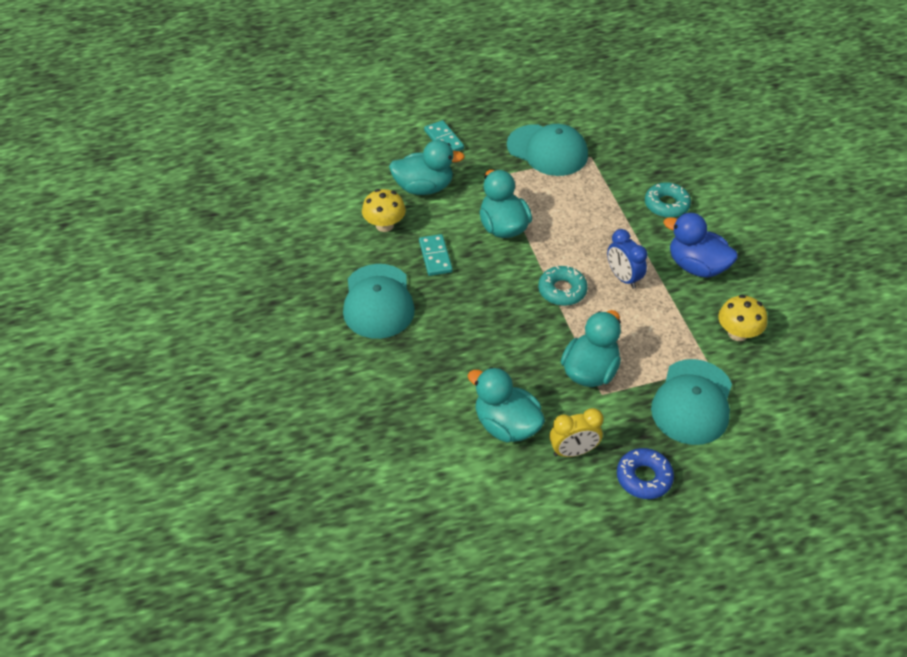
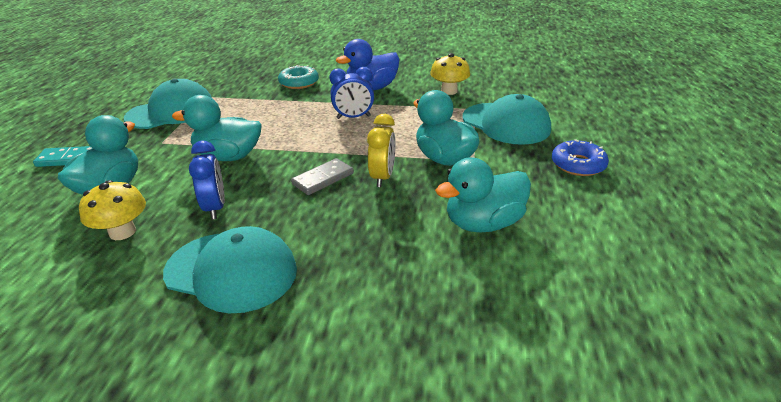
camera: 65 degrees left, 15 degrees down
(435, 257) = (215, 208): turquoise domino -> blue clock
(508, 301) = (323, 179): none -> grey domino
(562, 290) = (339, 147): turquoise donut -> none
(573, 451) = (534, 192): yellow clock -> yellow clock (382, 177)

